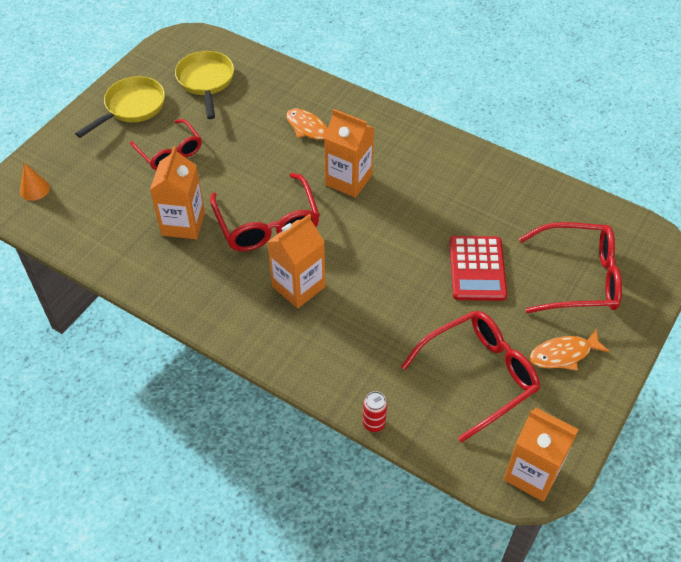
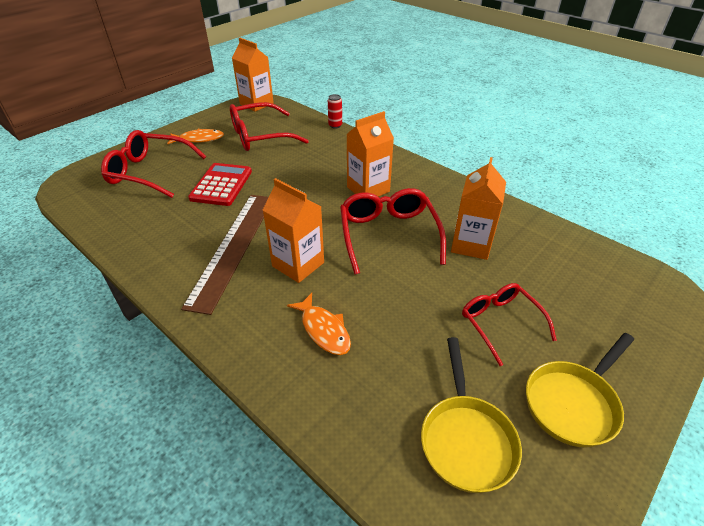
camera: 170 degrees left, 10 degrees down
(34, 189) = (648, 298): orange cone -> none
(417, 189) = (234, 247): none -> brown ruler

